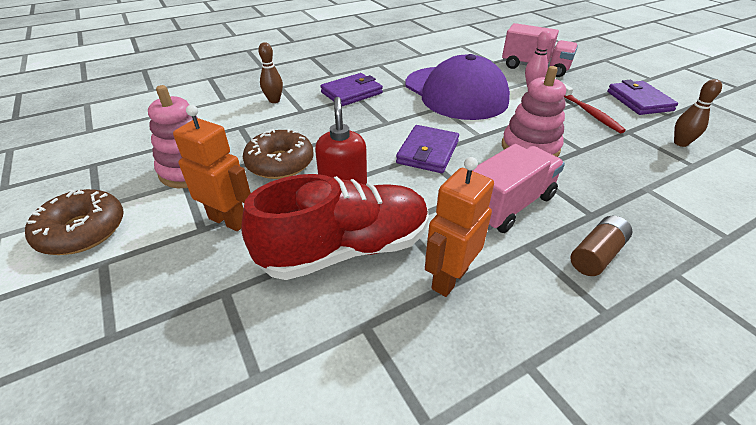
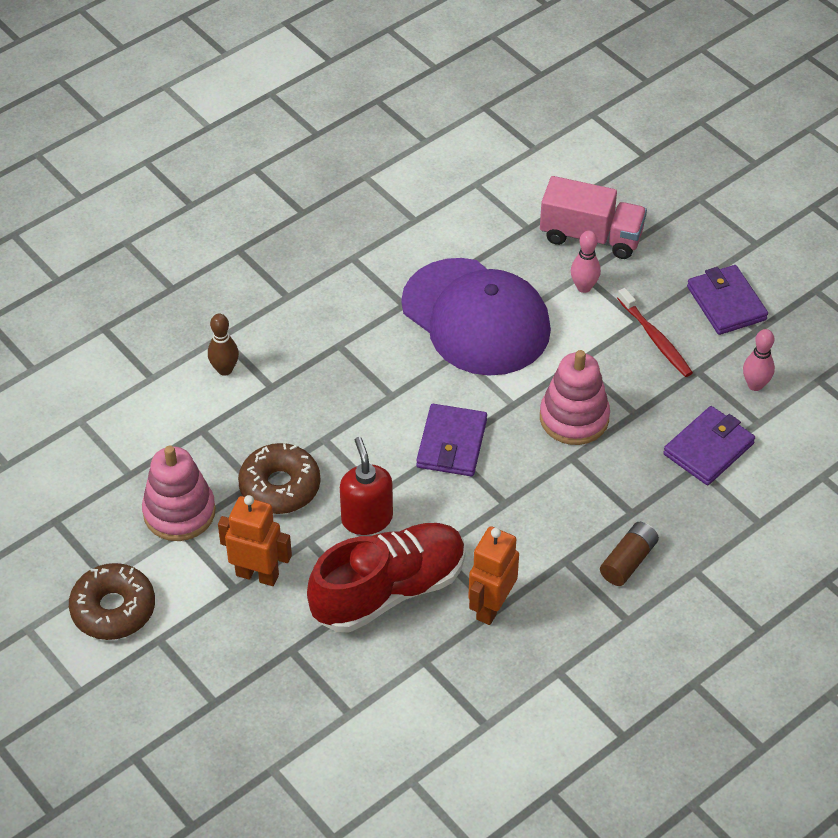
camera: 10 degrees left, 10 degrees up
(351, 93) = (329, 337): purple wallet -> purple wallet (708, 449)
(508, 205) = (546, 512): pink truck -> none
(680, 143) = (755, 385): brown bowling pin -> pink bowling pin

